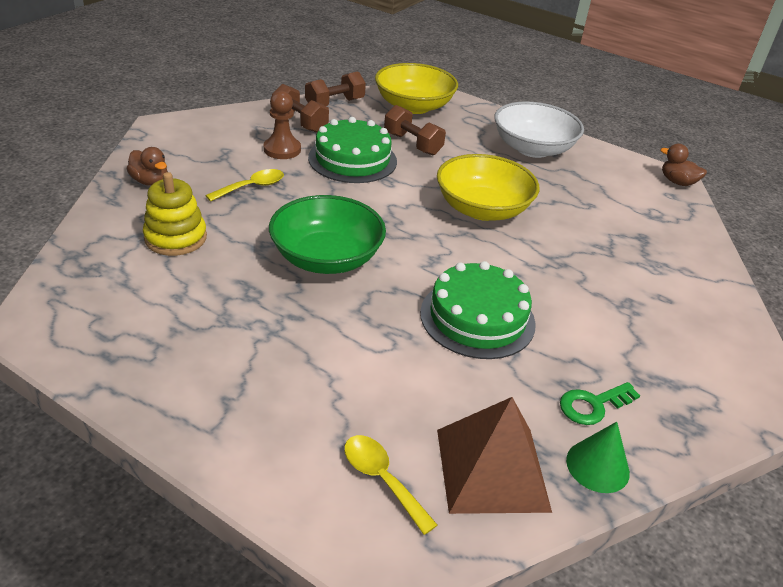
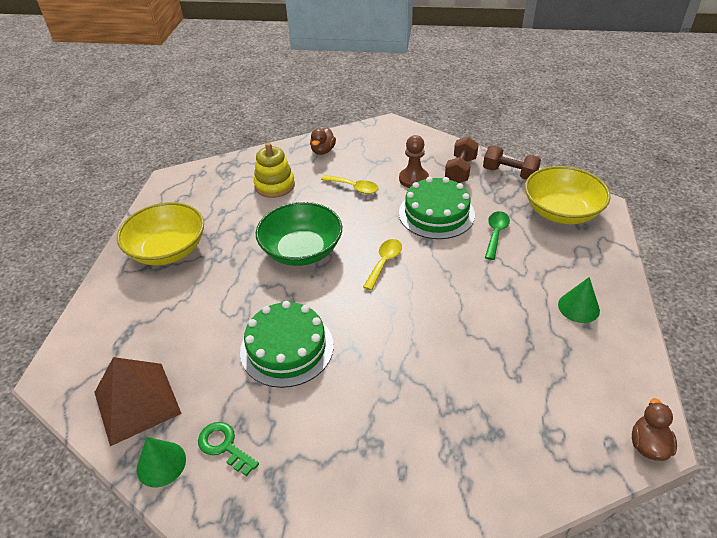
camera: 70 degrees right, 5 degrees up
(381, 479) = (111, 352): yellow spoon -> yellow spoon (384, 262)
(412, 144) = (496, 233): brown dumbbell -> green spoon
(482, 209) = (436, 306): yellow bowl -> yellow bowl (168, 250)
(532, 148) = (578, 307): white bowl -> green cone

